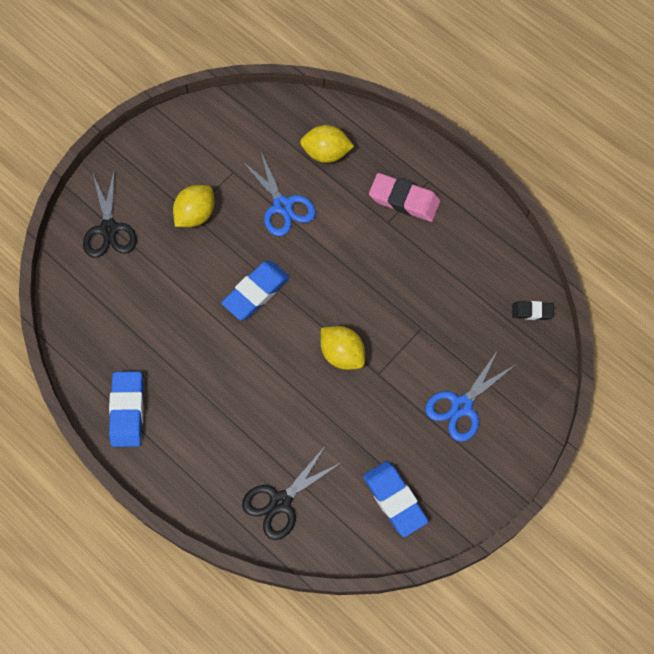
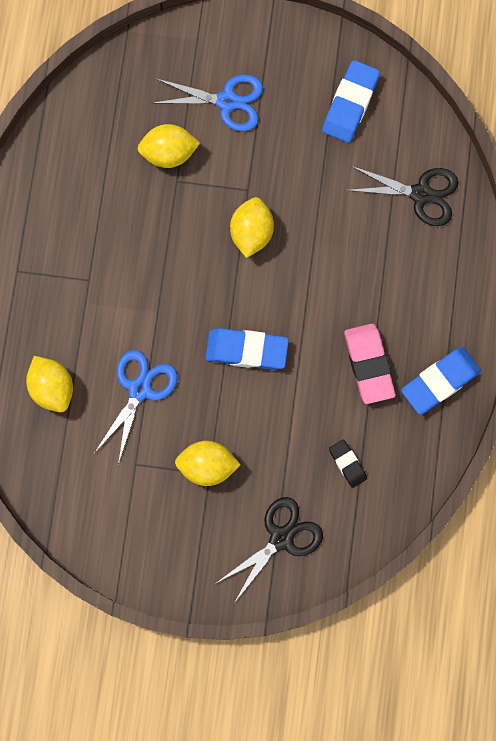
camera: 125 degrees left, 10 degrees up
(404, 200) = (54, 280): pink eraser -> pink eraser (368, 365)
(447, 336) = (169, 153): none -> yellow lemon
(532, 312) = (93, 96): black eraser -> black eraser (347, 464)

